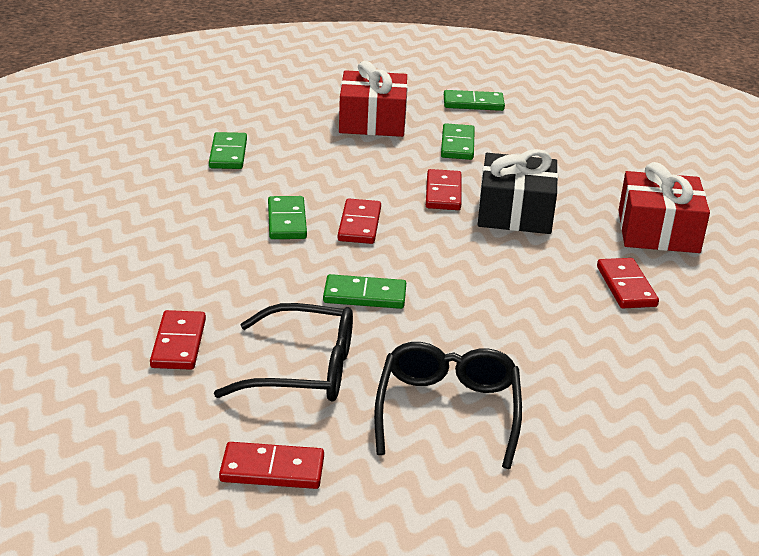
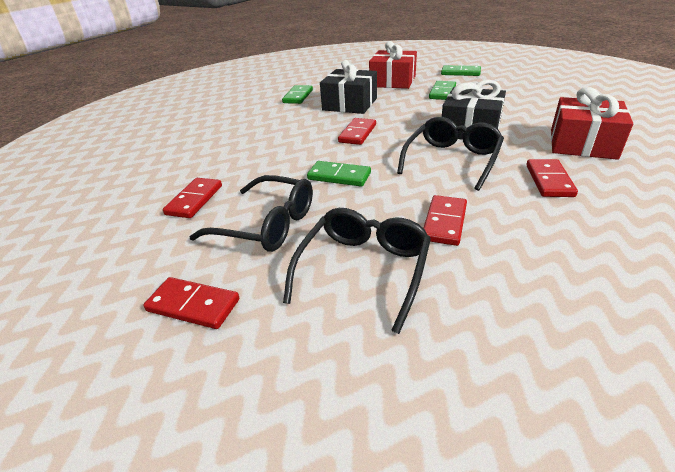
camera: 20 degrees right, 5 degrees up
(287, 221) = (312, 130): green domino -> none
(323, 169) = (350, 104): none -> black gift
(443, 193) = (422, 117): red domino -> red domino (444, 222)
(504, 264) = (451, 160): none -> black glasses

